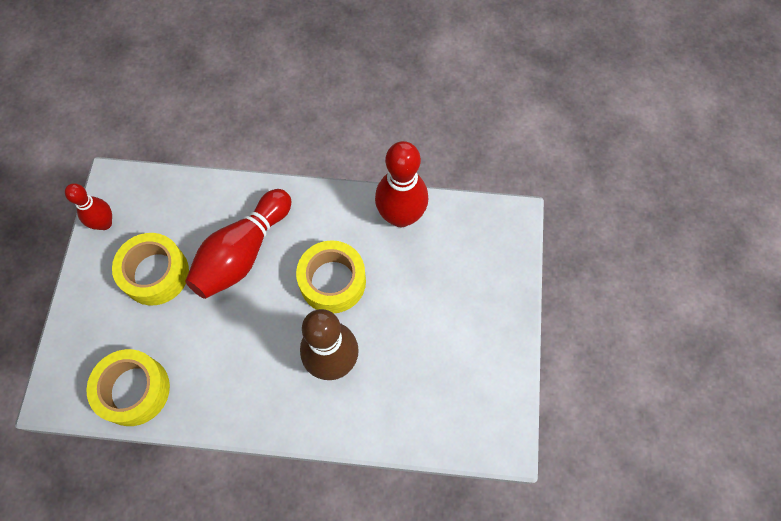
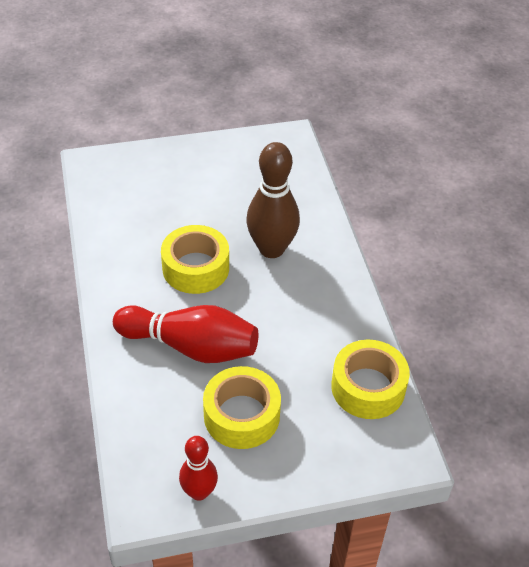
camera: 110 degrees left, 20 degrees down
(401, 216) = (109, 235): red bowling pin -> none

